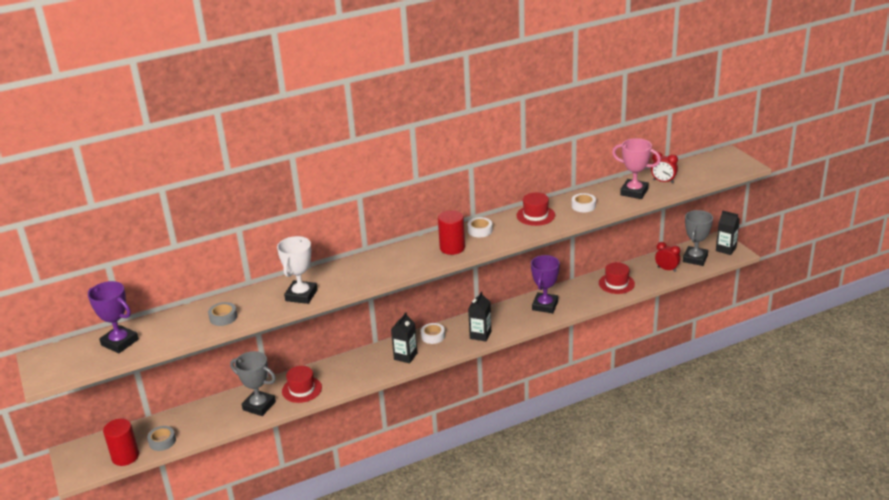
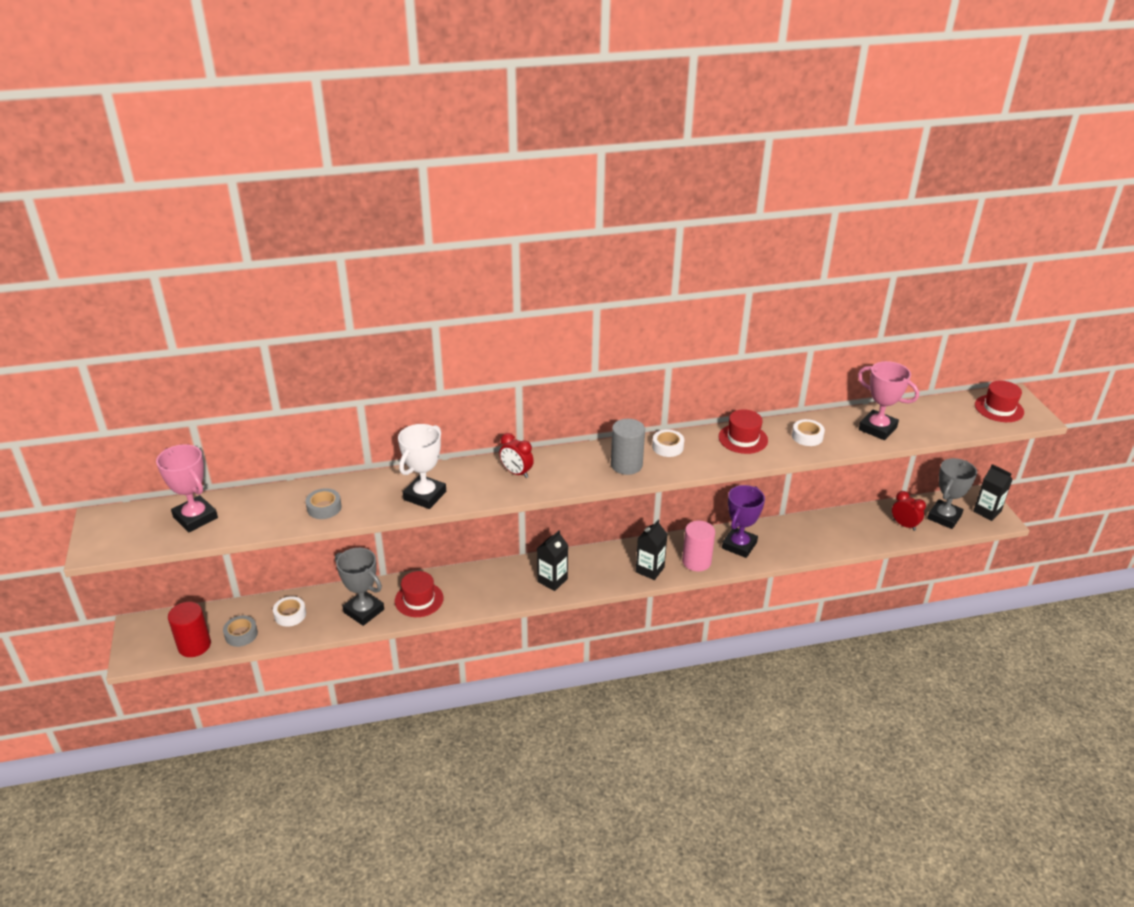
camera: 10 degrees right, 5 degrees up
(120, 342) = (195, 517): purple trophy -> pink trophy
(433, 336) = (592, 560): white tape -> white tape (290, 615)
(452, 248) = (626, 465): red cylinder -> grey cylinder
(515, 322) = (696, 561): none -> pink cylinder
(616, 283) = (835, 532): red hat -> red hat (999, 408)
(663, 181) = (919, 420): red clock -> red clock (516, 473)

